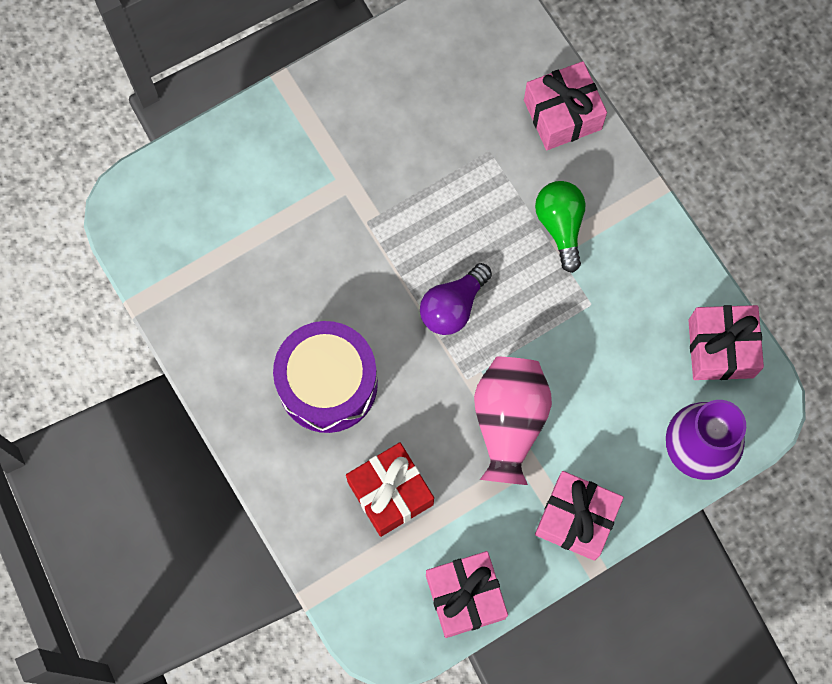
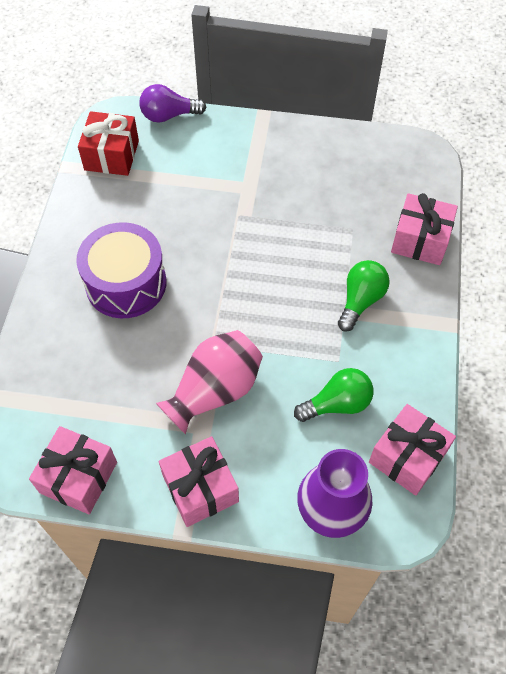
camera: 40 degrees right, 15 degrees down
(390, 493) = (98, 374): red gift -> red gift (111, 155)
(453, 306) = (245, 297): purple light bulb -> purple light bulb (169, 115)
(624, 347) = (337, 404): none -> green light bulb

